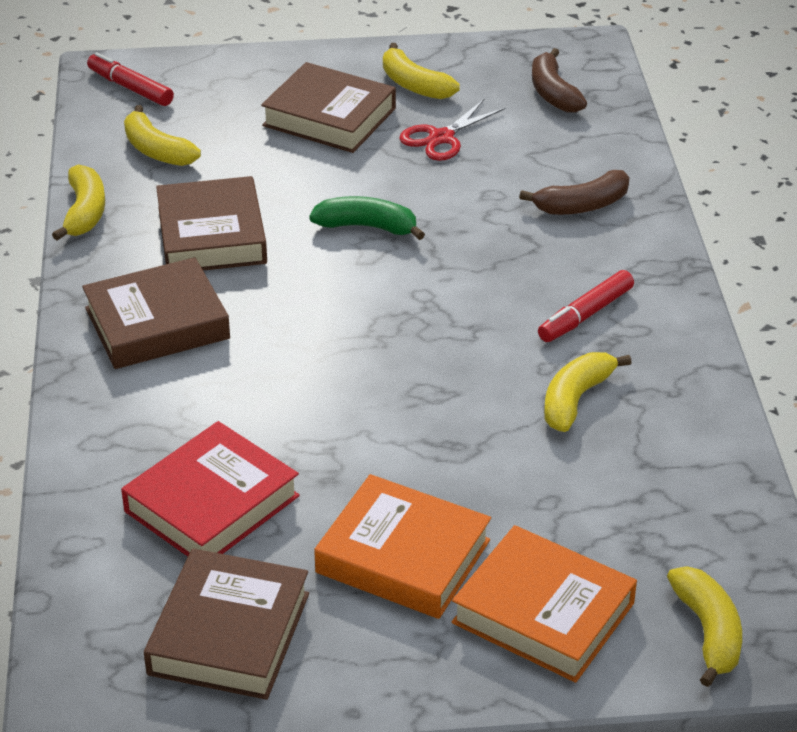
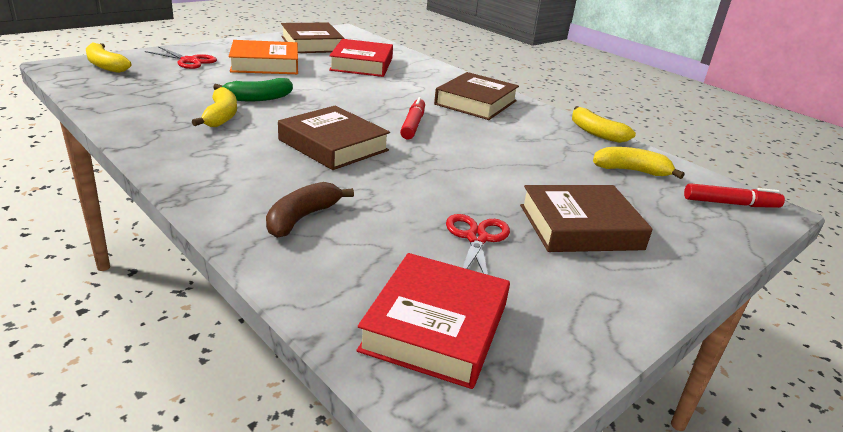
camera: 140 degrees right, 10 degrees down
(212, 235) = (517, 138): brown book -> brown book (333, 145)
(367, 227) = (440, 164): green banana -> green banana (258, 98)
(414, 85) = (569, 282): yellow banana -> none
(543, 613) = (189, 61): orange book -> red scissors
(553, 93) = (435, 327): brown banana -> red book
(585, 315) = (243, 152): red marker -> red marker (413, 125)

